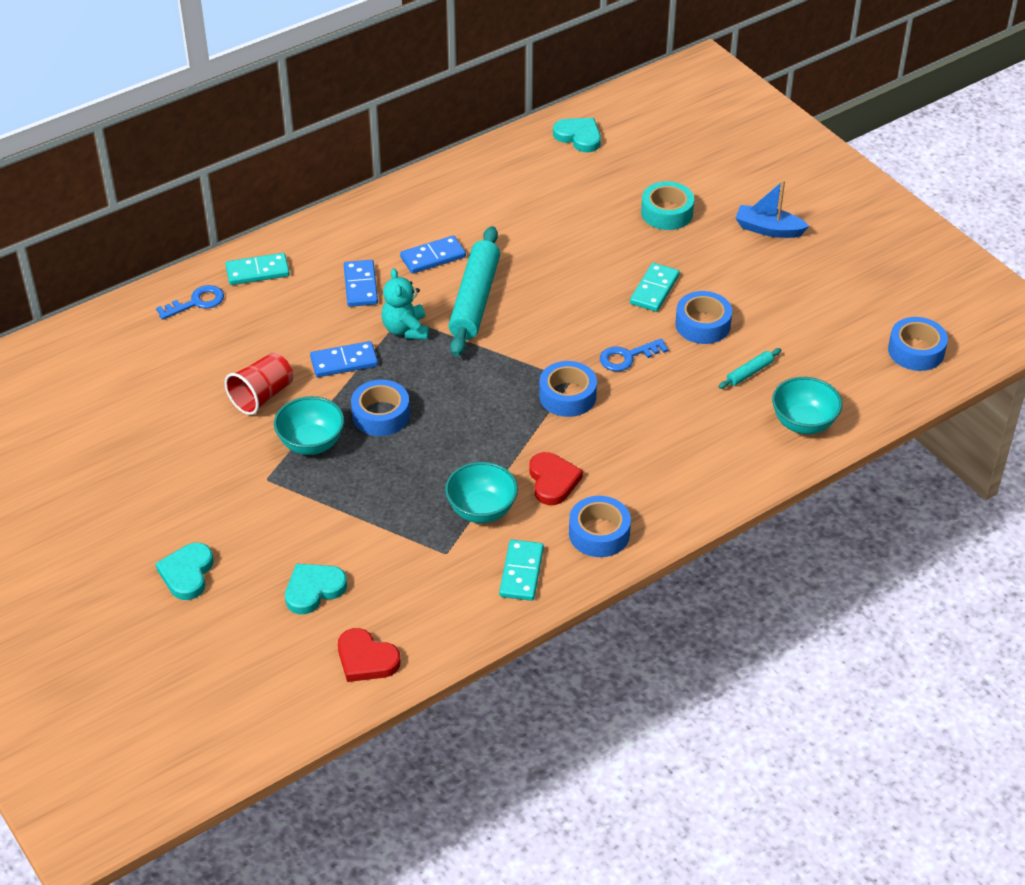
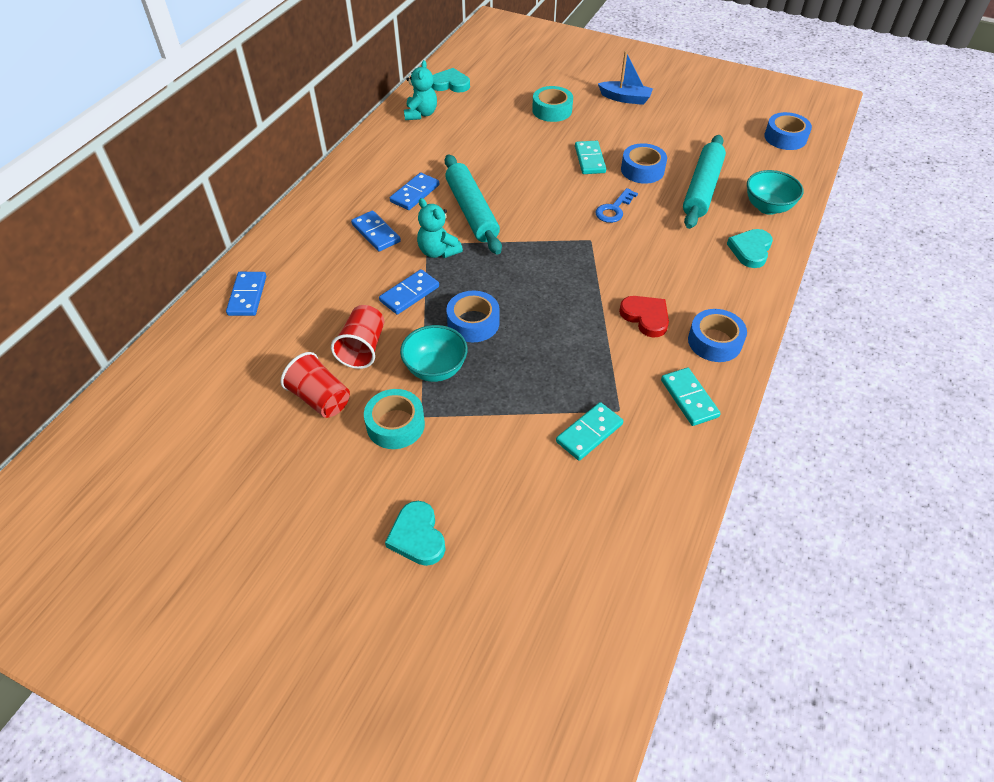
camera: 30 degrees left, 5 degrees up
(192, 426) = (320, 398): none -> red cup
(196, 302) = (247, 296): blue key -> blue domino
(238, 476) = (395, 425): none -> turquoise tape
(257, 271) = (282, 253): turquoise domino -> turquoise domino (589, 433)
(314, 590) = (541, 495): turquoise heart -> turquoise heart (750, 250)
(366, 659) = (638, 536): red heart -> none
(481, 510) = (615, 363): turquoise bowl -> none
(514, 164) = (421, 114): none -> turquoise teddy bear
(567, 396) = (598, 252): blue tape -> none
(749, 373) = (702, 189): turquoise rolling pin -> turquoise rolling pin, size x2.31
(768, 229) = (625, 98): blue boat -> blue boat turned 150 degrees counterclockwise

